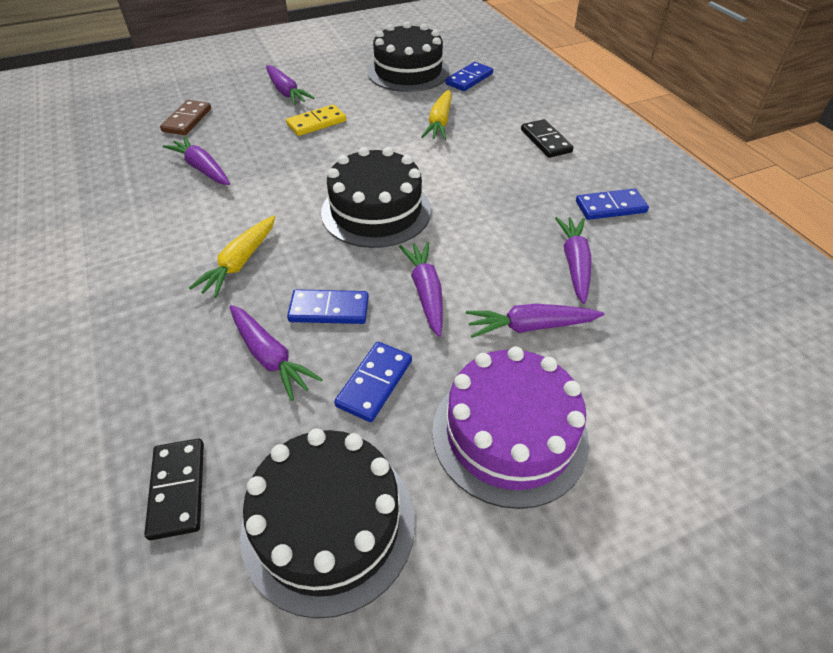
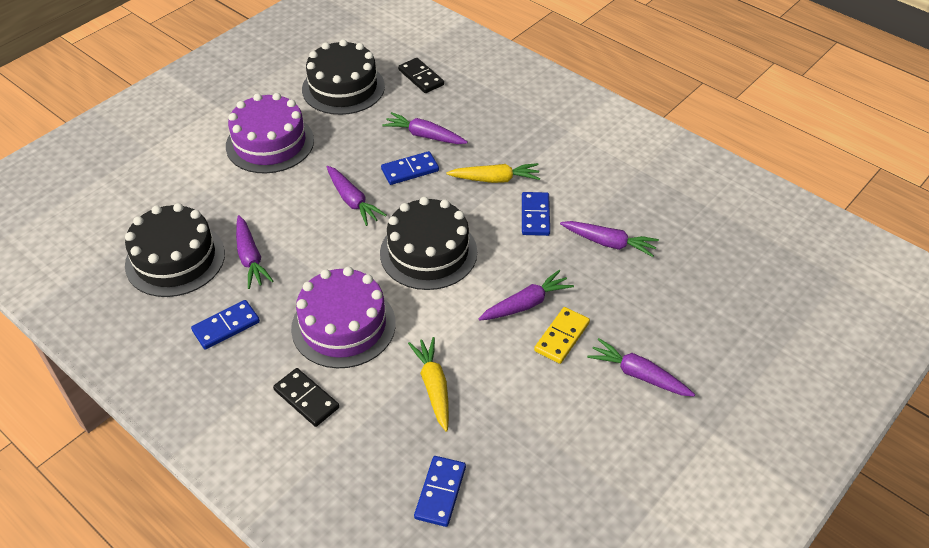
camera: 155 degrees right, 0 degrees up
(187, 120) = (690, 293): brown domino -> none
(240, 262) = (495, 179): yellow carrot -> yellow carrot turned 90 degrees clockwise
(374, 383) = (355, 142): blue domino -> blue domino (535, 216)
(408, 72) = (528, 478): black cake -> black cake (175, 259)
(494, 177) = (343, 325): none -> purple cake
(530, 327) = (272, 201): purple carrot -> purple carrot (526, 304)

